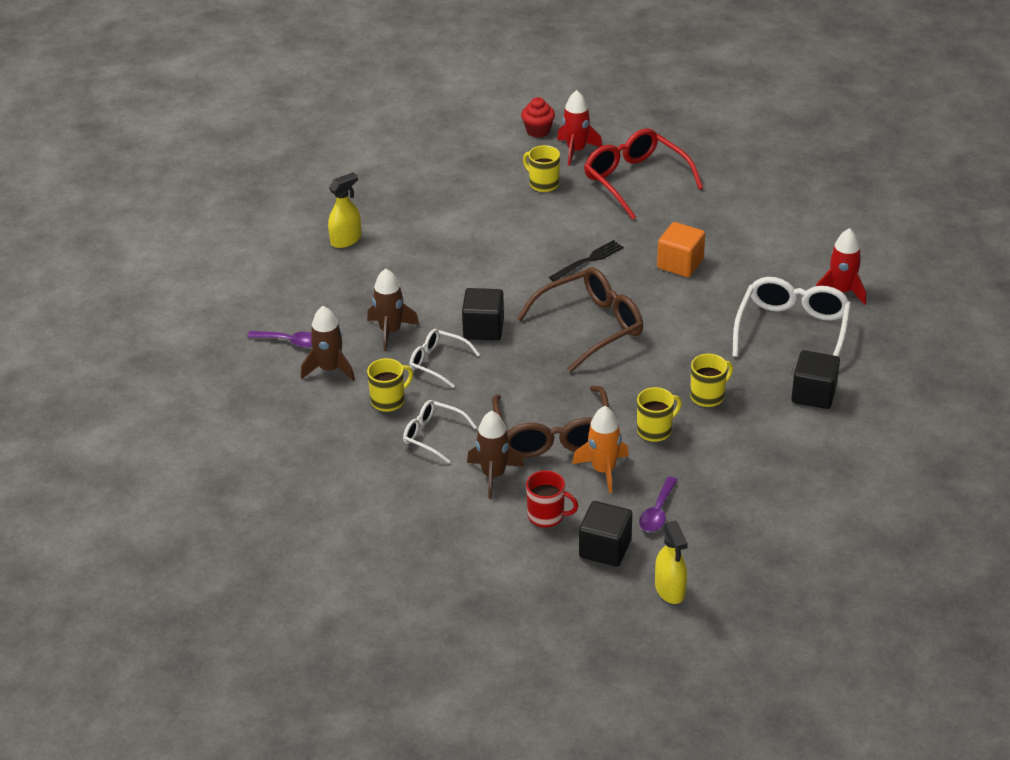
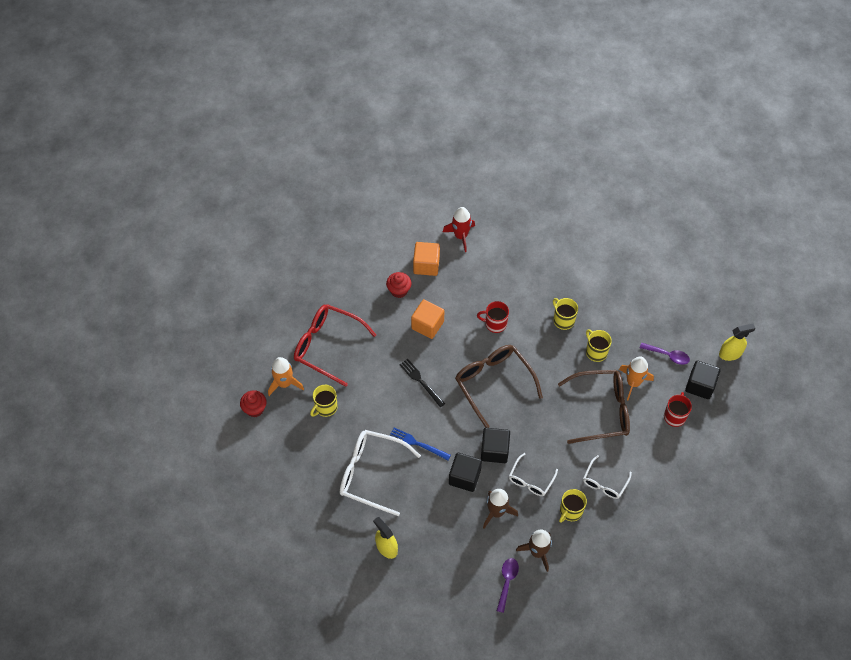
camera: 90 degrees left, 20 degrees up
(389, 400) = (570, 511): yellow mug -> yellow mug turned 105 degrees counterclockwise
(492, 260) = (417, 444): none -> blue fork
(493, 475) = (640, 446): brown rocket -> none
(576, 150) = (284, 383): red rocket -> orange rocket
(635, 180) = (327, 346): red glasses -> red glasses turned 60 degrees clockwise
(691, 327) = (495, 323): none -> red mug
(733, 236) = (399, 290): none -> red cupcake
(782, 260) = (426, 265): none -> orange cube
(792, 331) = (500, 267): white glasses -> white glasses (371, 473)
(813, 394) = (561, 263): black cube -> black cube (464, 477)

